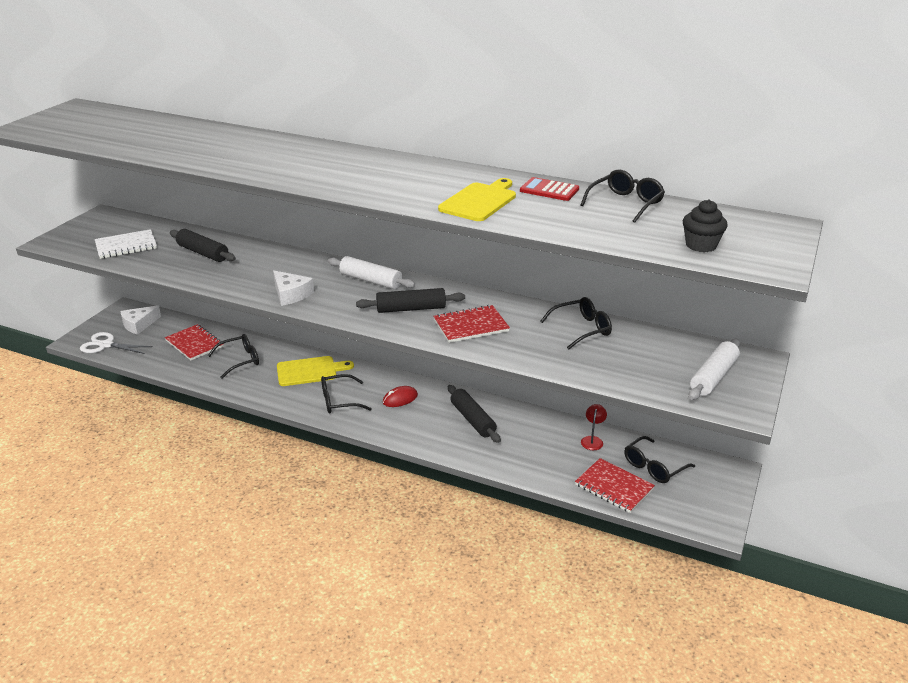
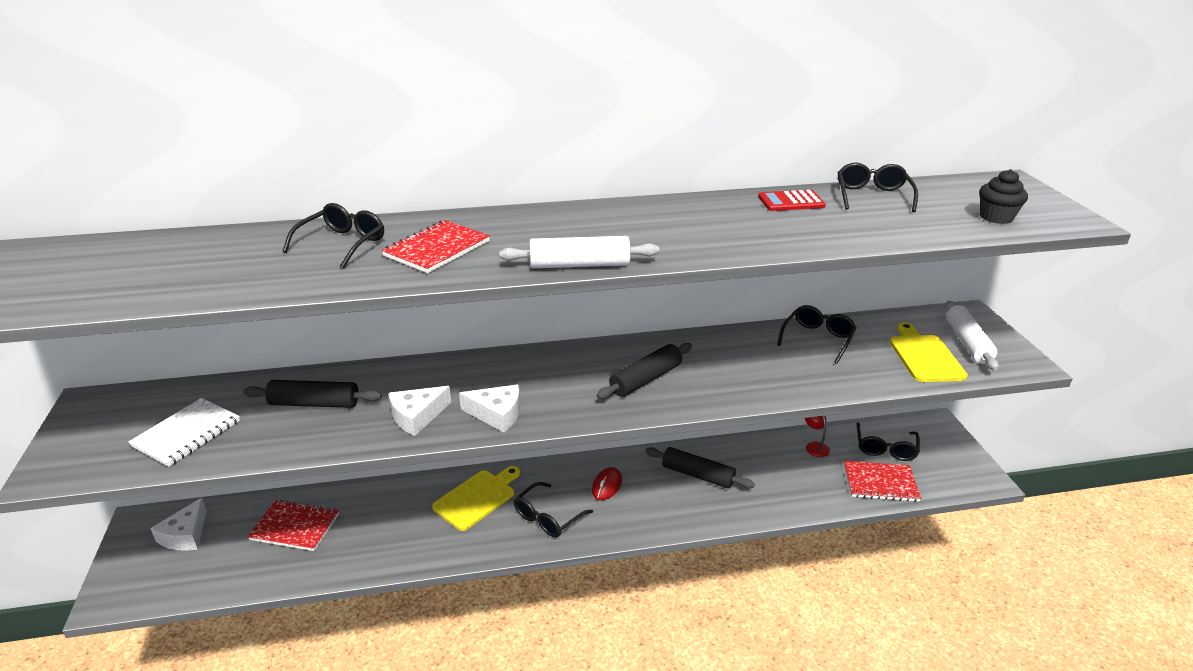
camera: 35 degrees left, 0 degrees up
(106, 345) = (164, 585): white scissors -> none
(240, 360) = (379, 522): black glasses -> black glasses (342, 244)
(246, 279) = (417, 416): none -> white cheese
(371, 280) = (562, 363): white rolling pin -> white rolling pin (579, 265)
(471, 326) = (725, 374): red notebook -> red notebook (437, 249)
(479, 201) = (755, 231): yellow cutting board -> yellow cutting board (924, 356)

